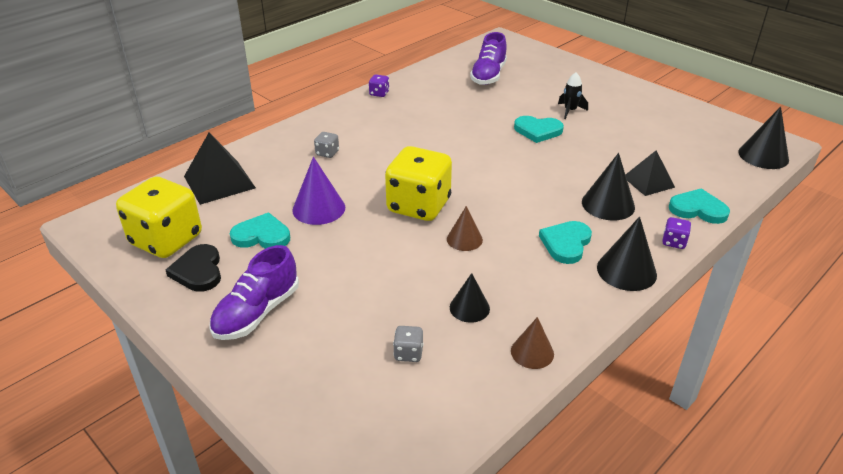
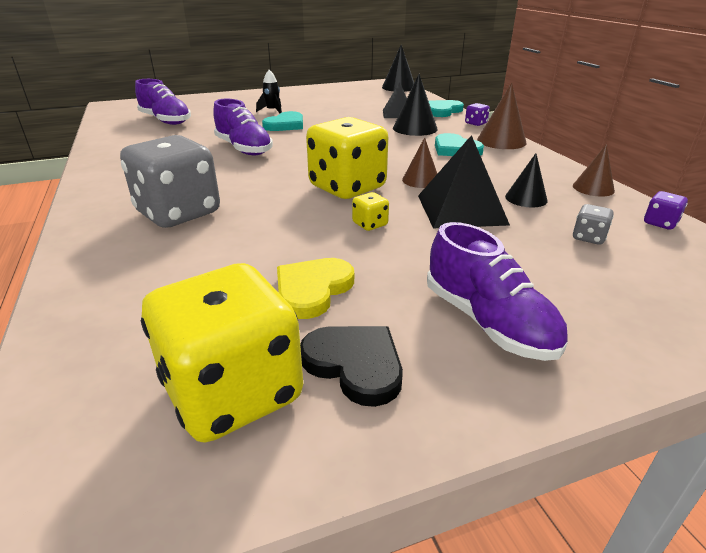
camera: 65 degrees left, 5 degrees down
(198, 271) = (355, 365): black heart -> black heart turned 150 degrees counterclockwise
(219, 182) = (126, 306): black pyramid -> black pyramid (461, 209)
(262, 235) = (312, 289): turquoise heart -> yellow heart
(319, 208) = (292, 239): purple cone -> none
(327, 153) = (178, 213): grey dice -> grey dice, size x2.49
(360, 234) = (370, 224): none -> yellow dice
(379, 93) = (102, 165): purple dice -> purple dice (660, 223)
(459, 133) = (244, 149): none -> purple shoe
(626, 271) = (501, 141): black cone -> brown cone

